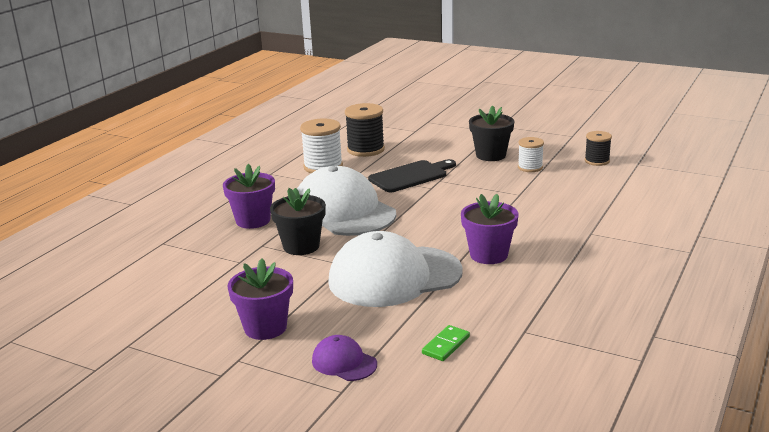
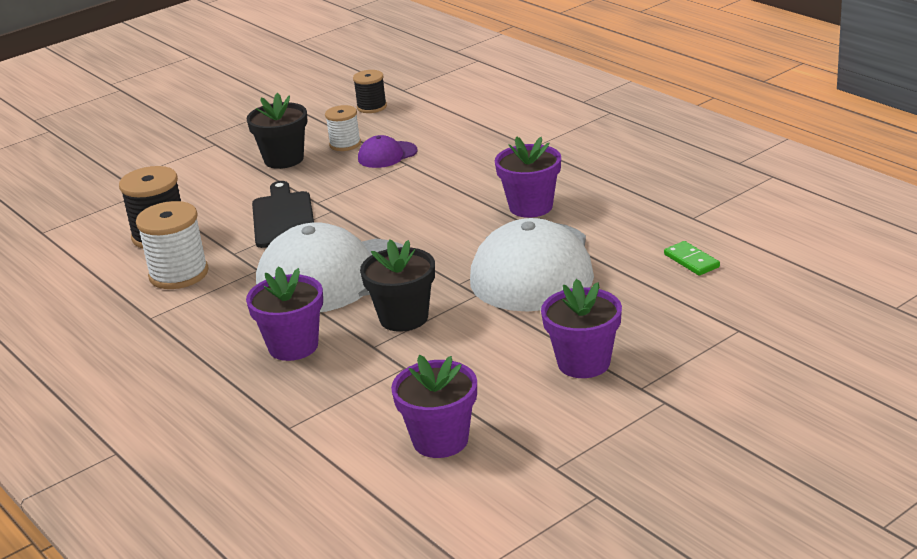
camera: 65 degrees left, 5 degrees up
(155, 295) = (440, 440): none -> purple flower pot
(344, 362) = (687, 321): purple cap -> purple cap (387, 155)

